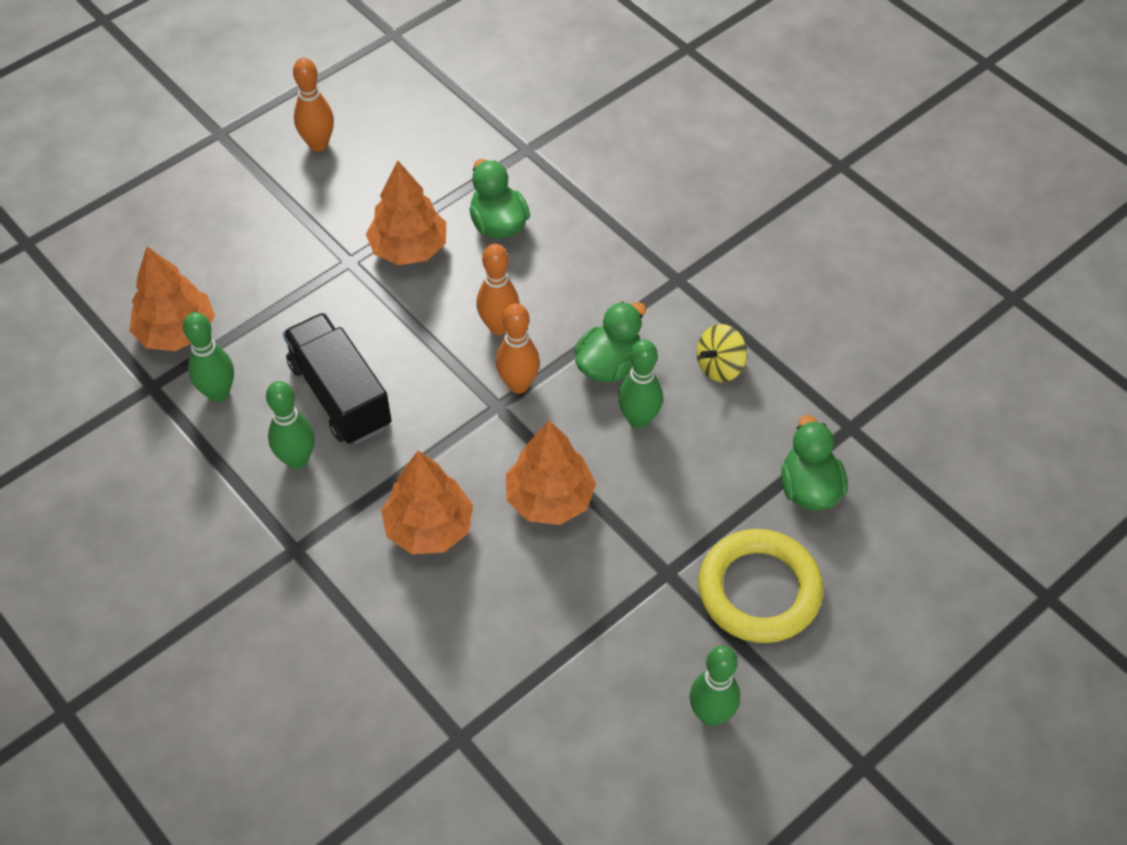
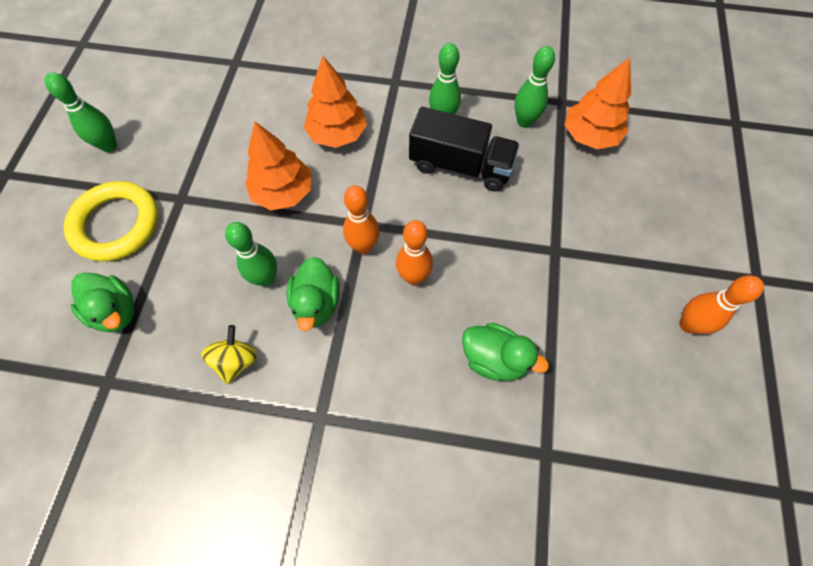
camera: 140 degrees right, 10 degrees up
(408, 248) = (531, 289): orange tree -> none

